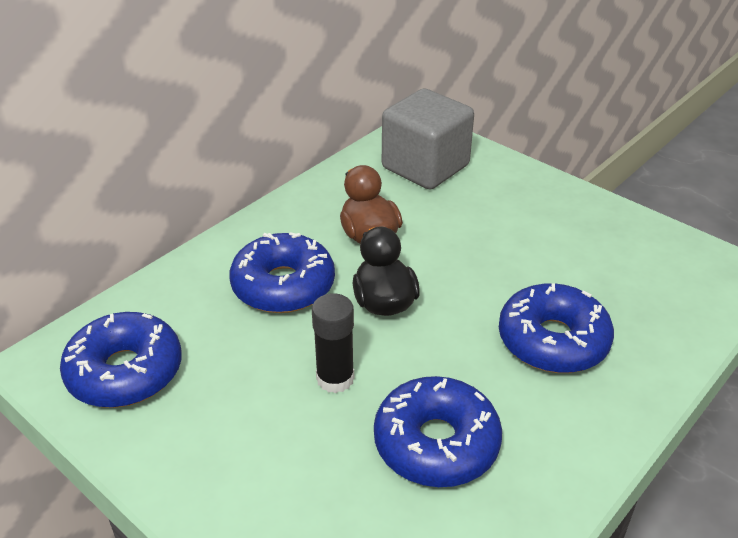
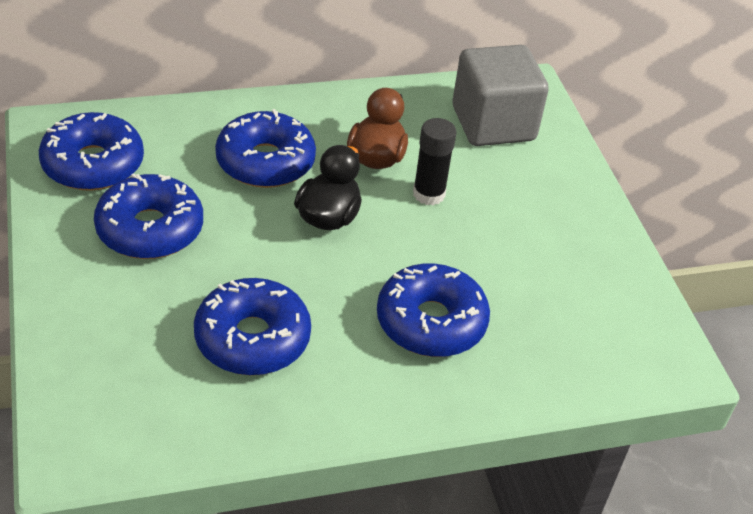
camera: 30 degrees right, 5 degrees up
(242, 401) = (150, 229): none -> blue donut
(335, 378) = (230, 251): black glue stick -> black glue stick (429, 194)

